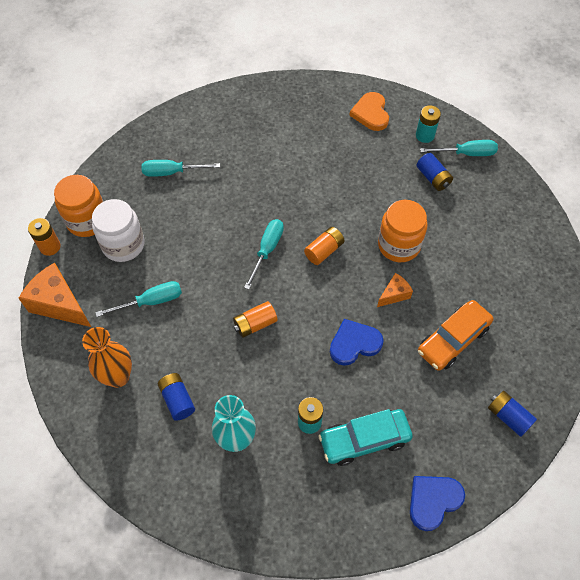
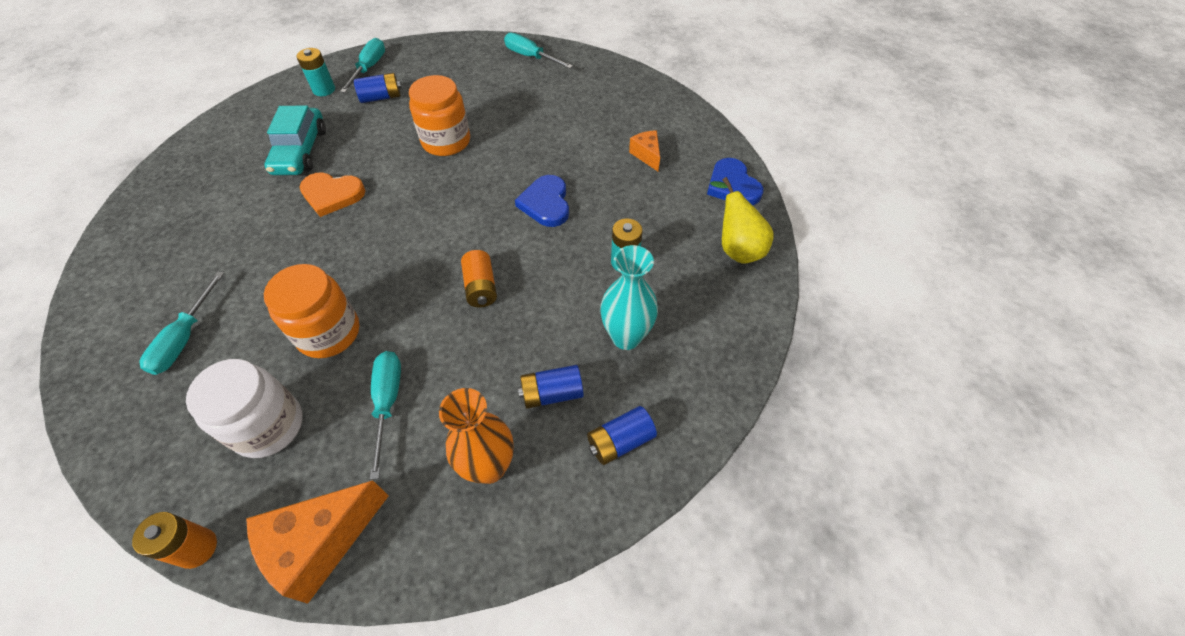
camera: 75 degrees left, 5 degrees down
(87, 220) = (186, 476): orange jar -> orange jar (329, 333)
(267, 250) = (384, 254): turquoise screwdriver -> turquoise screwdriver (531, 57)
(324, 251) = (416, 202): orange battery -> none
(354, 514) = (736, 248): none -> yellow pear
(364, 440) = (658, 221): turquoise car -> turquoise car (300, 151)
(371, 113) = (260, 121): orange heart -> orange heart (332, 195)
(394, 294) = (503, 159): orange cheese -> orange cheese (646, 155)
(453, 340) = (573, 131): orange car -> none
(508, 417) = (663, 117): blue battery -> blue battery (620, 441)

